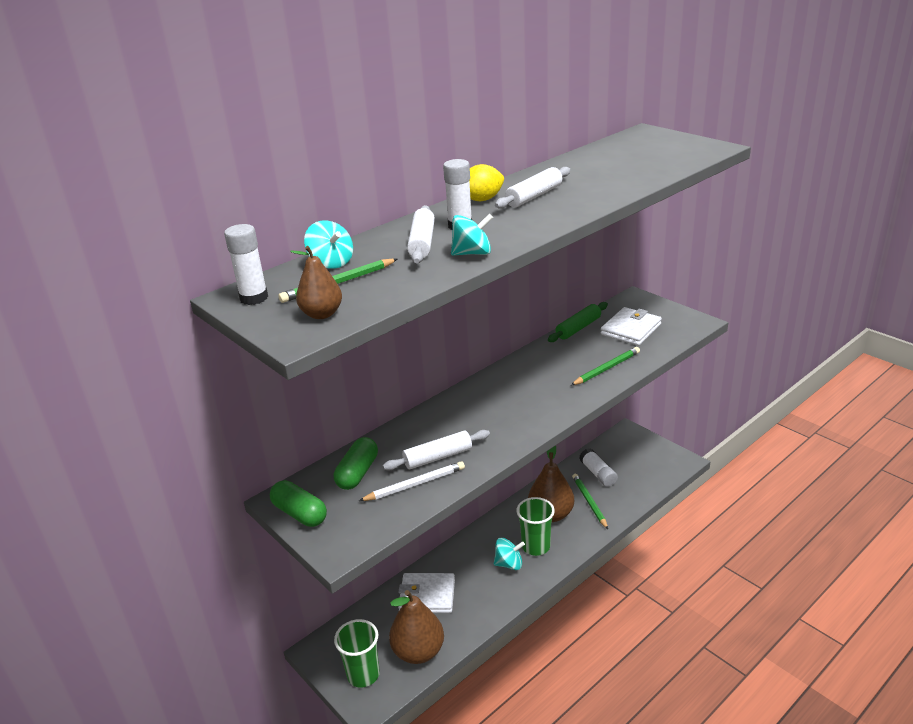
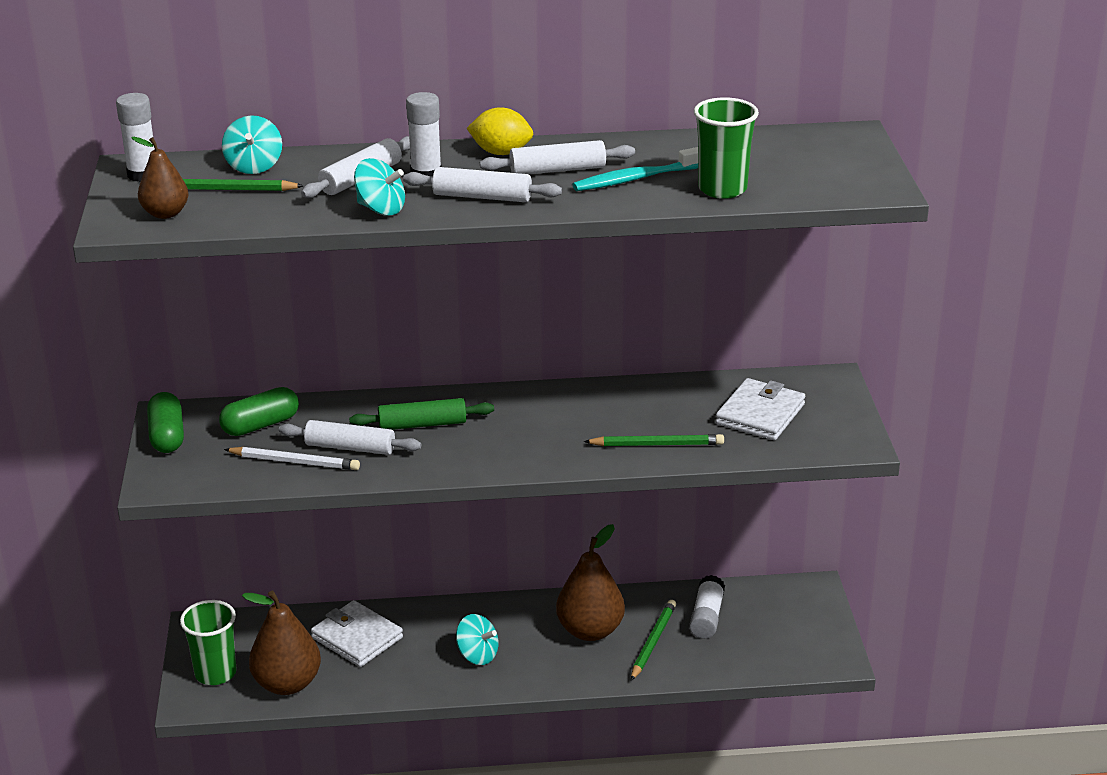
camera: 35 degrees right, 0 degrees up
(521, 224) = (482, 197): none -> white rolling pin
(536, 546) = (529, 654): green cup -> green cup (722, 189)
(578, 328) = (701, 384): green rolling pin -> green rolling pin (422, 424)
(587, 185) = (636, 179): none -> turquoise toothbrush
(631, 329) = (760, 414): white wallet -> white wallet turned 45 degrees counterclockwise

